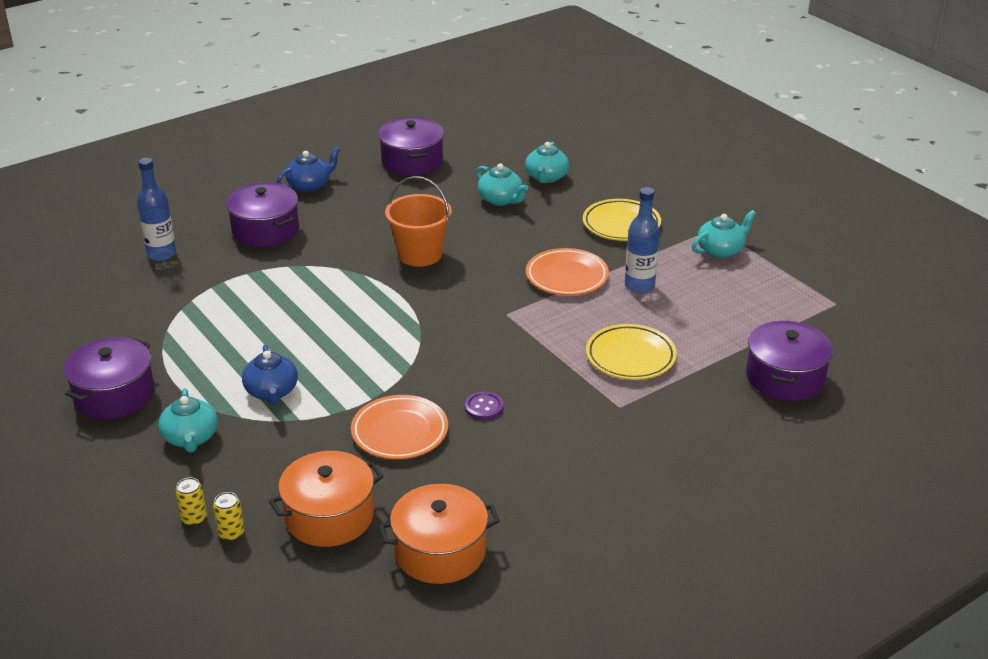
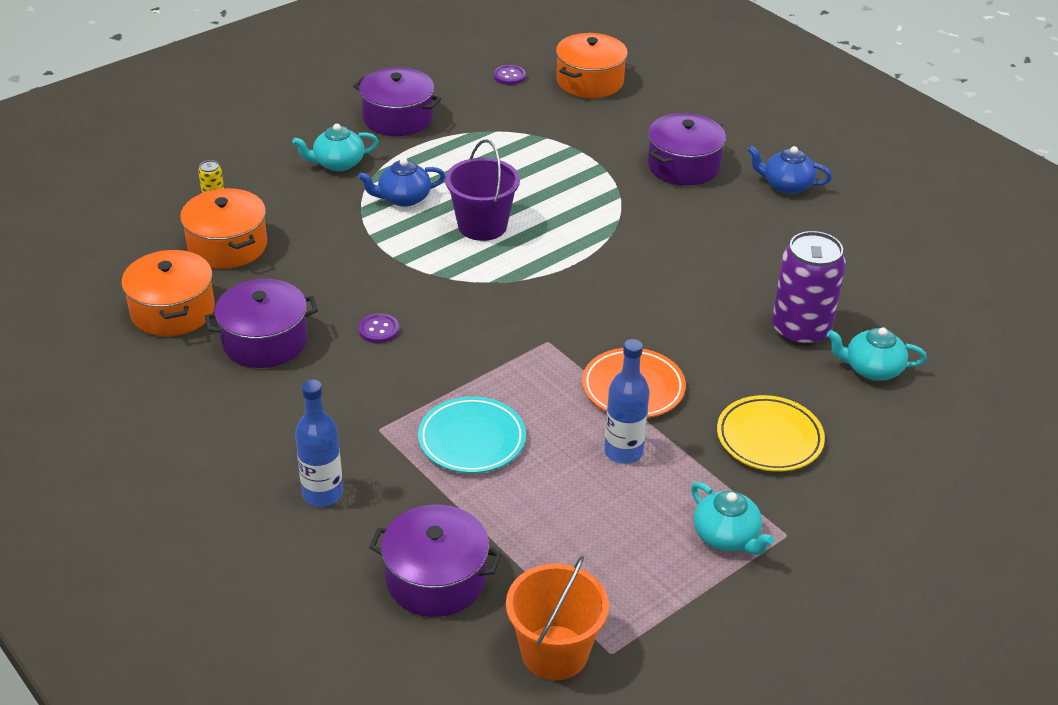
camera: 85 degrees right, 5 degrees up
(62, 318) = (509, 76): none -> purple button
(97, 269) = (590, 81): none -> orange pot
(161, 254) = (624, 111): blue bottle -> blue bottle (322, 494)
(194, 518) = (234, 177): yellow can -> none
(310, 185) = (786, 185): blue teapot -> blue teapot turned 150 degrees clockwise
(331, 343) = (482, 226): none -> purple bucket
(399, 432) = (341, 277): orange plate -> none
(412, 161) = (872, 254): purple pot -> purple pot (265, 341)
(420, 254) = (658, 272): orange bucket -> orange bucket (554, 652)
(501, 199) = (800, 330): turquoise teapot -> purple can
(630, 357) = (472, 440): yellow plate -> turquoise plate

